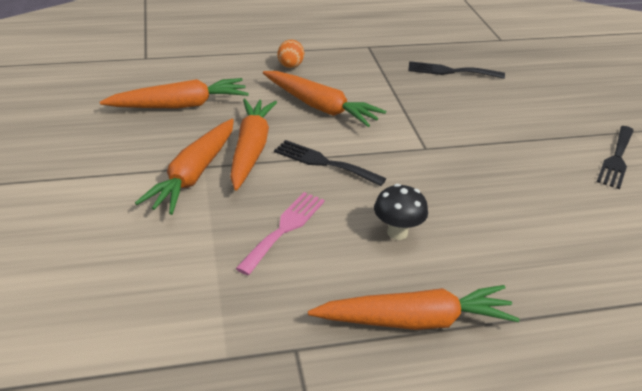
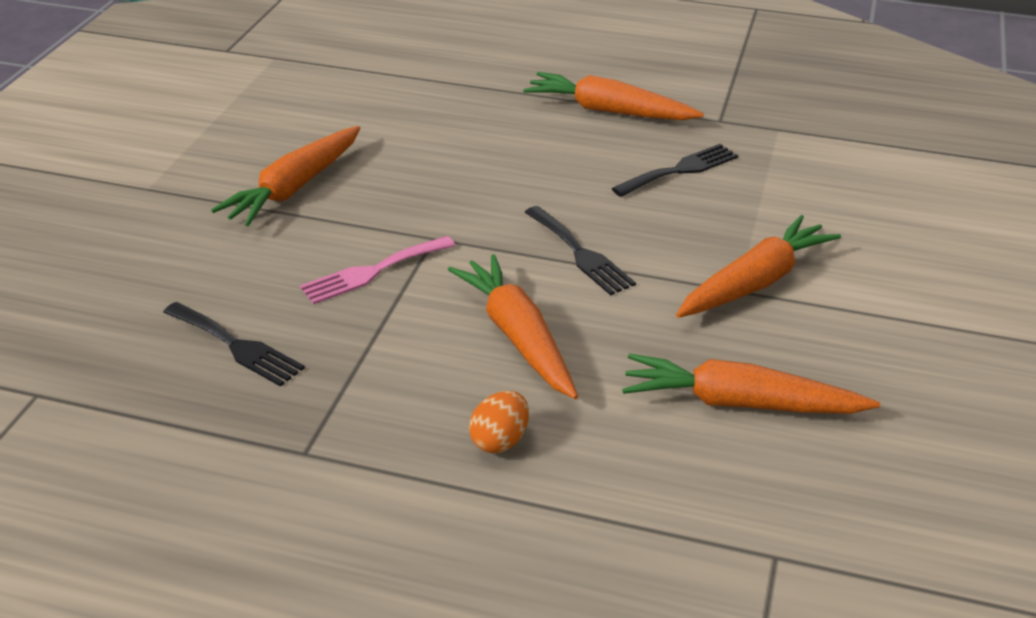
camera: 150 degrees left, 0 degrees up
(251, 149) = (664, 296): orange carrot -> orange carrot (294, 188)
(284, 229) = (677, 199): pink fork -> pink fork (372, 272)
(397, 232) = (563, 167): black mushroom -> none
(616, 159) = (229, 166): black fork -> black fork (680, 170)

